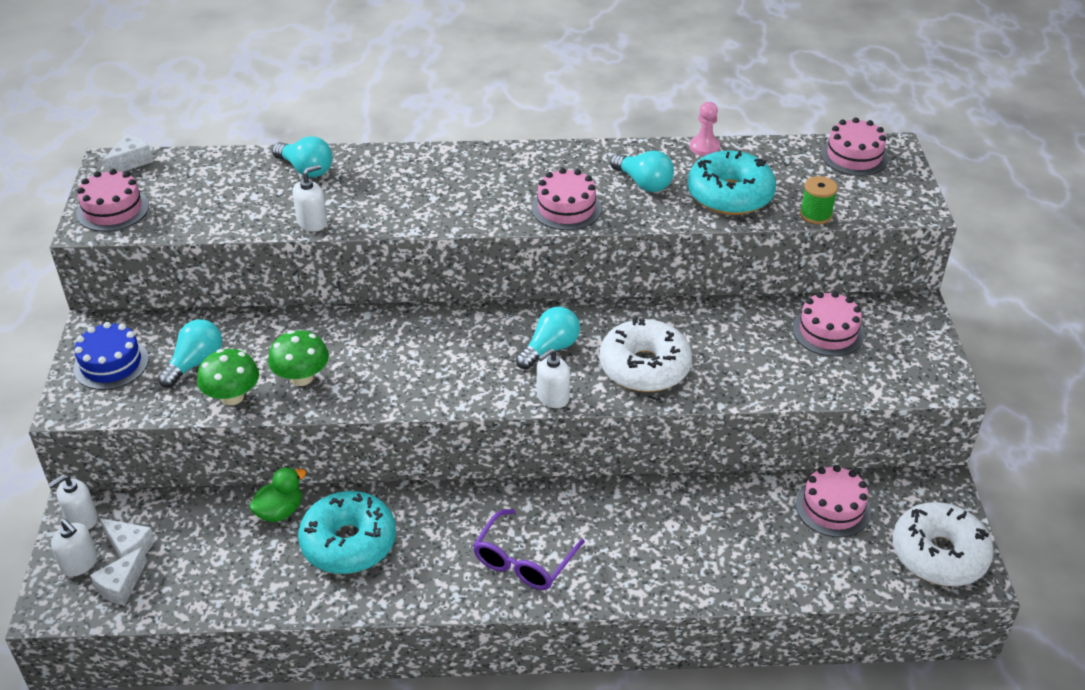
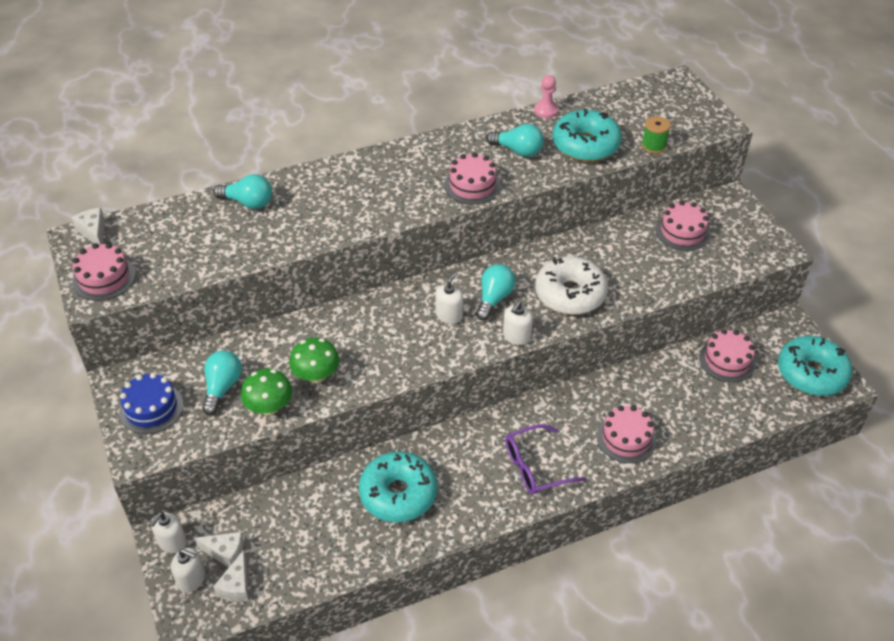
camera: 20 degrees left, 5 degrees up
(130, 162) = (93, 232): white cheese -> white cheese turned 45 degrees counterclockwise
(280, 511) = (331, 486): green duck -> none
(312, 222) = (280, 247): white soap dispenser -> white soap dispenser (449, 315)
(523, 561) = (535, 467): purple glasses -> purple glasses turned 60 degrees clockwise
(854, 156) = (655, 93): pink cake -> pink cake (626, 438)
(939, 554) = (811, 373): white donut -> turquoise donut

